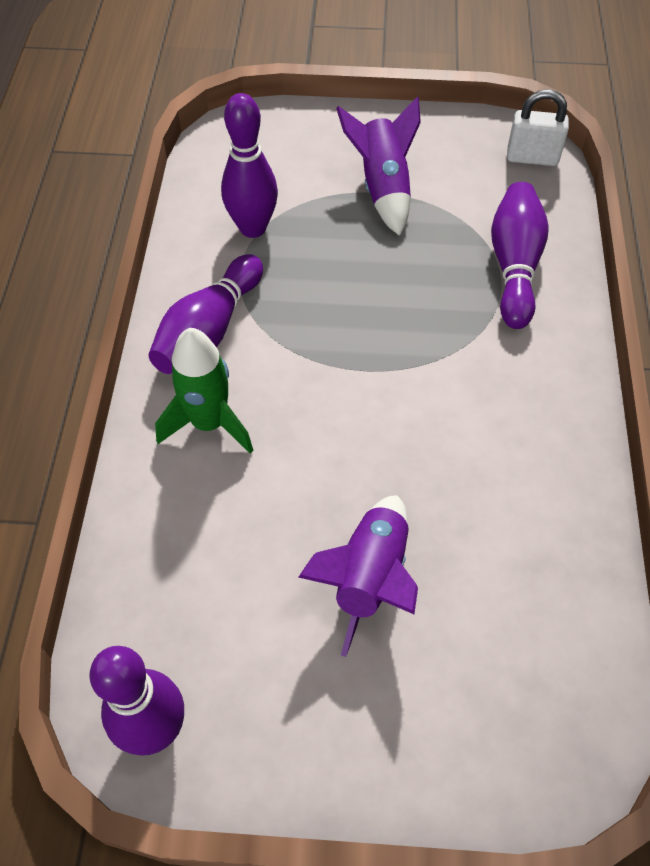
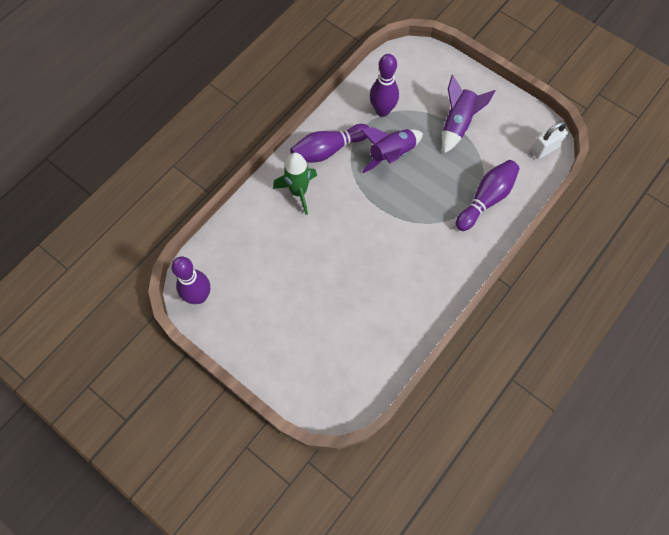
camera: 35 degrees right, 10 degrees up
(369, 578) = (313, 294): purple rocket -> purple rocket (391, 155)
(532, 158) = (544, 149): white padlock -> white padlock turned 75 degrees counterclockwise

